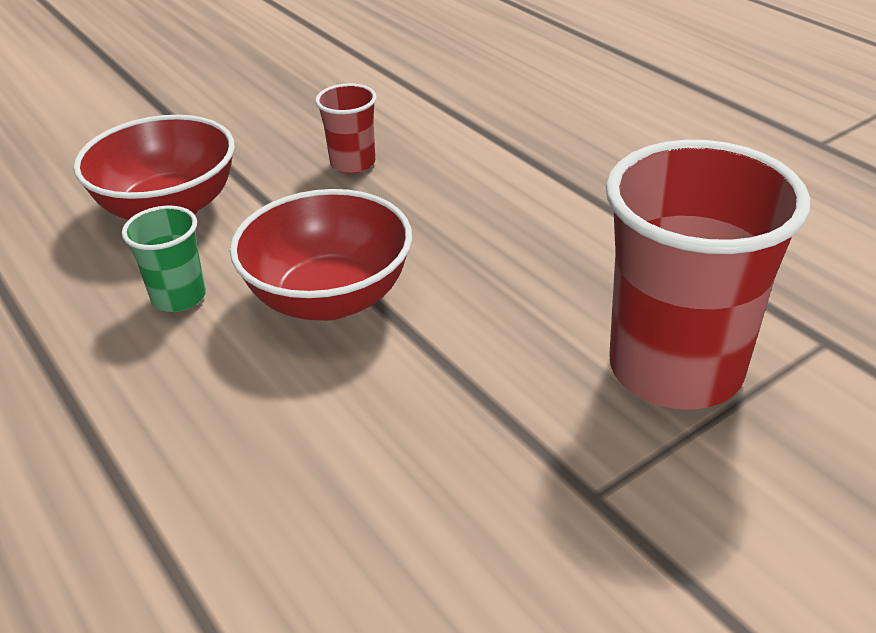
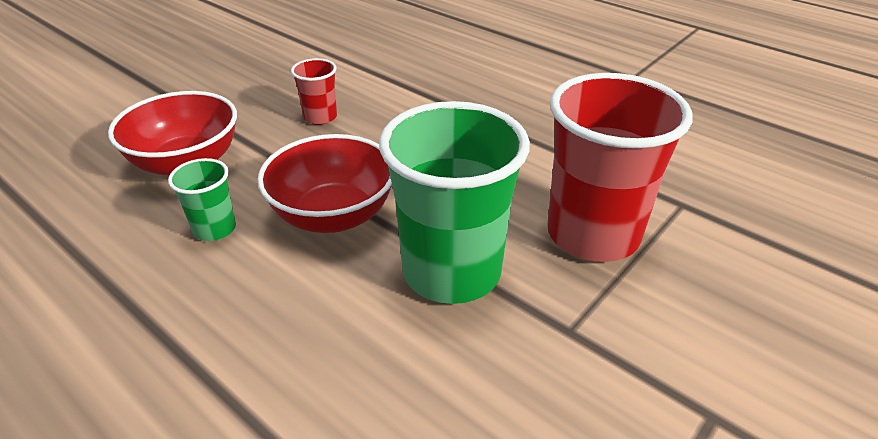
camera: 15 degrees left, 0 degrees up
(460, 393) = (451, 271): none -> green cup

